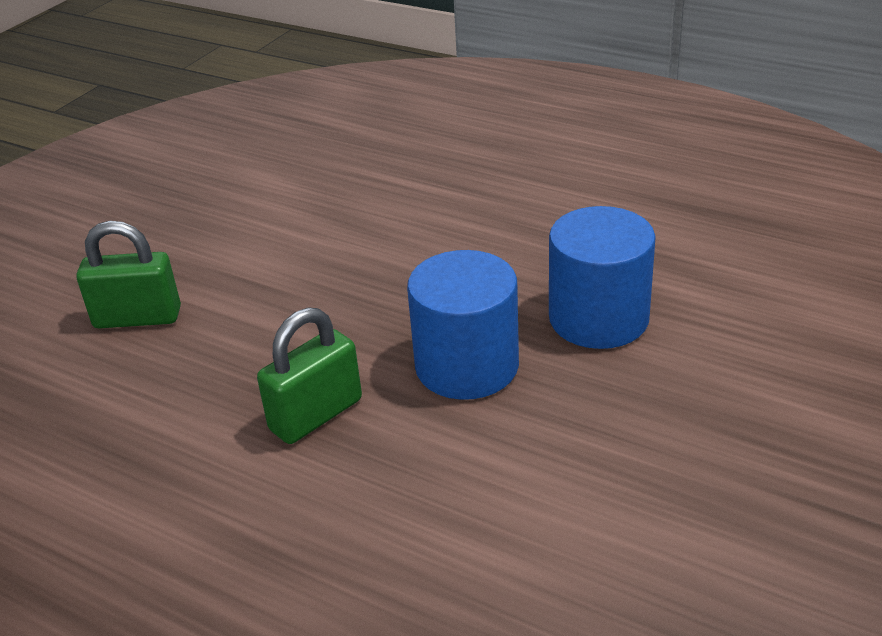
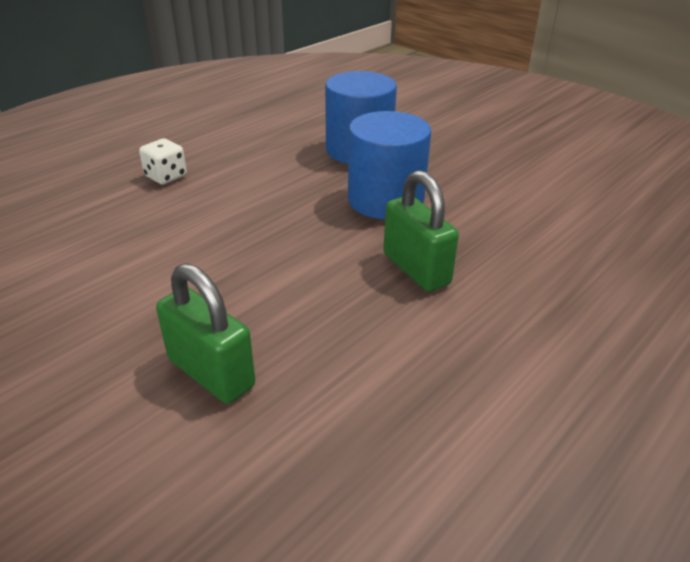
camera: 80 degrees left, 0 degrees up
(137, 318) = (211, 373): green padlock -> green padlock turned 60 degrees counterclockwise
(452, 198) = (166, 176): none -> white dice

